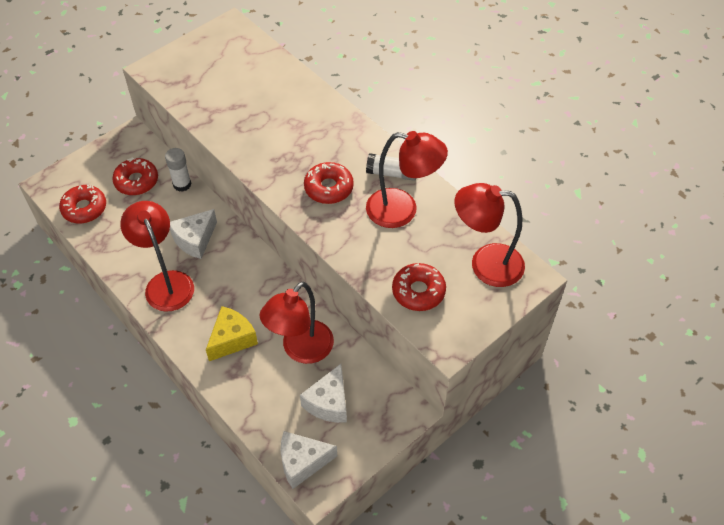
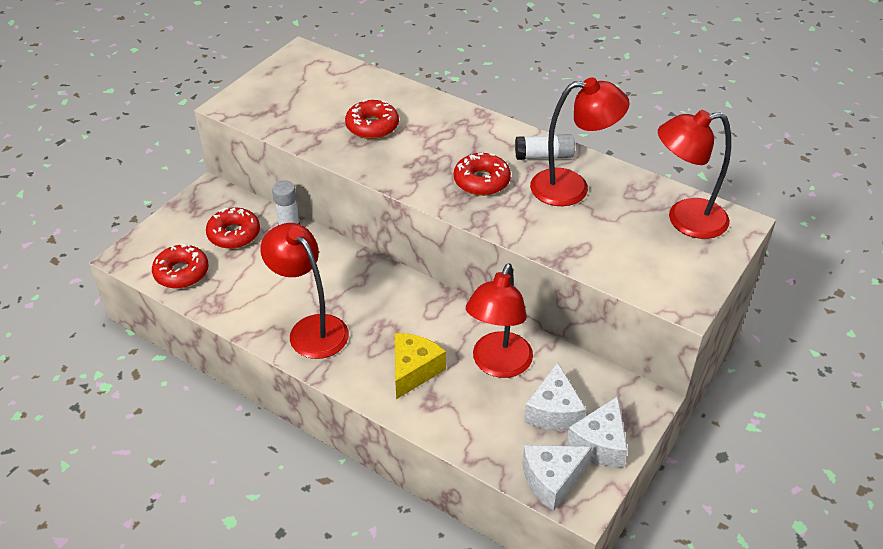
camera: 15 degrees left, 10 degrees down
(195, 240) = (327, 279): white cheese -> white cheese (600, 444)
(418, 291) = (627, 259): red donut -> red donut (372, 126)

